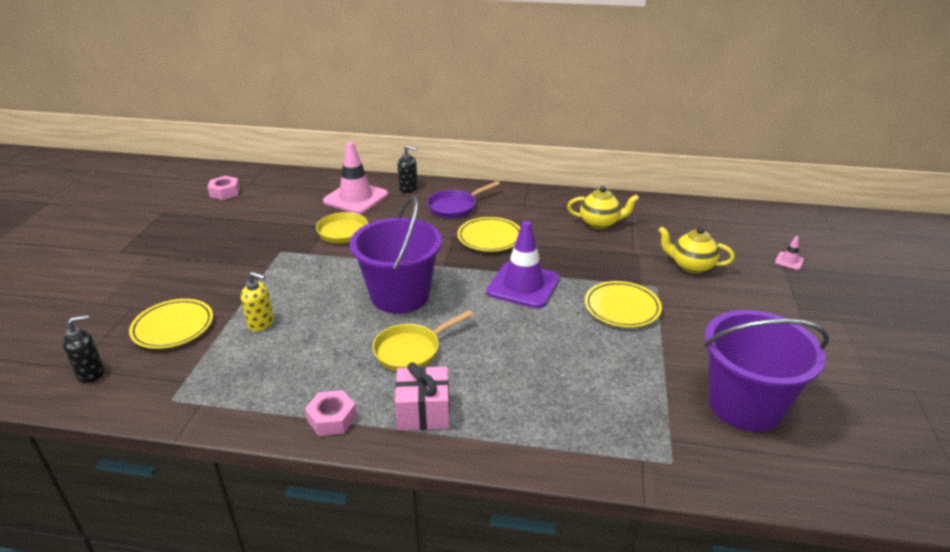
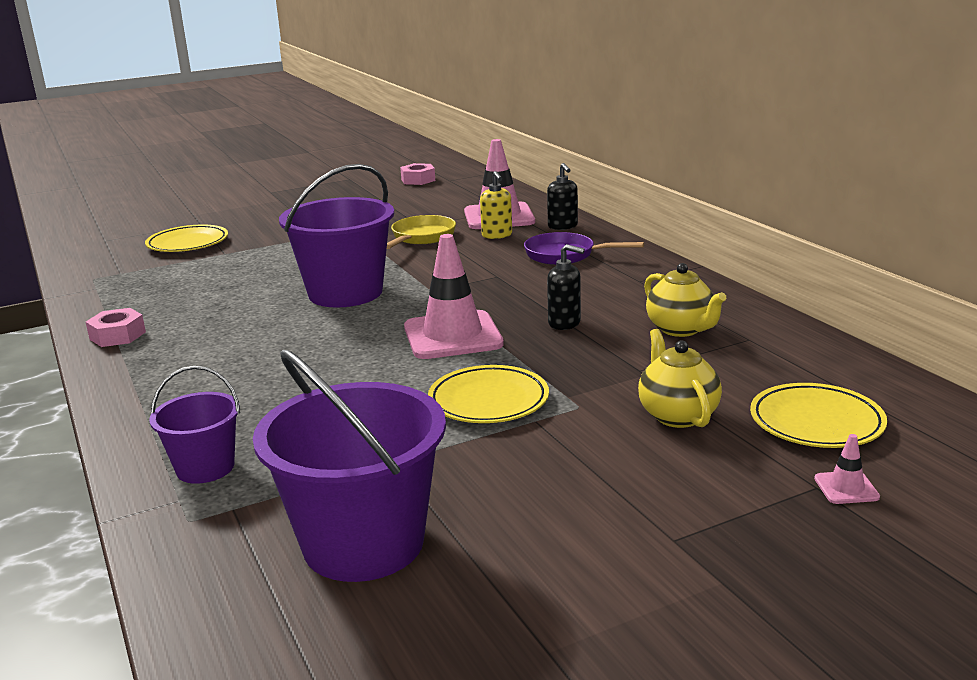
camera: 55 degrees right, 10 degrees down
(91, 373) = (103, 246): black soap dispenser -> black soap dispenser (564, 323)
(261, 323) = (229, 265): yellow soap dispenser -> yellow soap dispenser (497, 235)
(411, 350) = (256, 328): yellow pan -> none
(423, 412) = (162, 366): pink gift -> none
(490, 238) = (528, 290): yellow plate -> yellow plate (816, 422)
(523, 285) = (452, 336): purple traffic cone -> pink traffic cone
(608, 436) = (205, 468): none -> purple bucket

